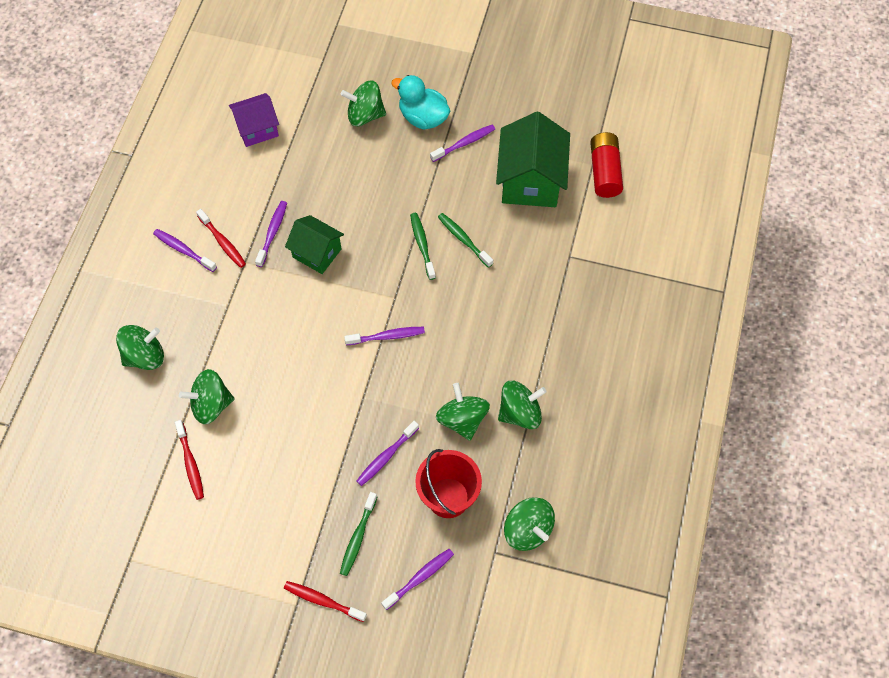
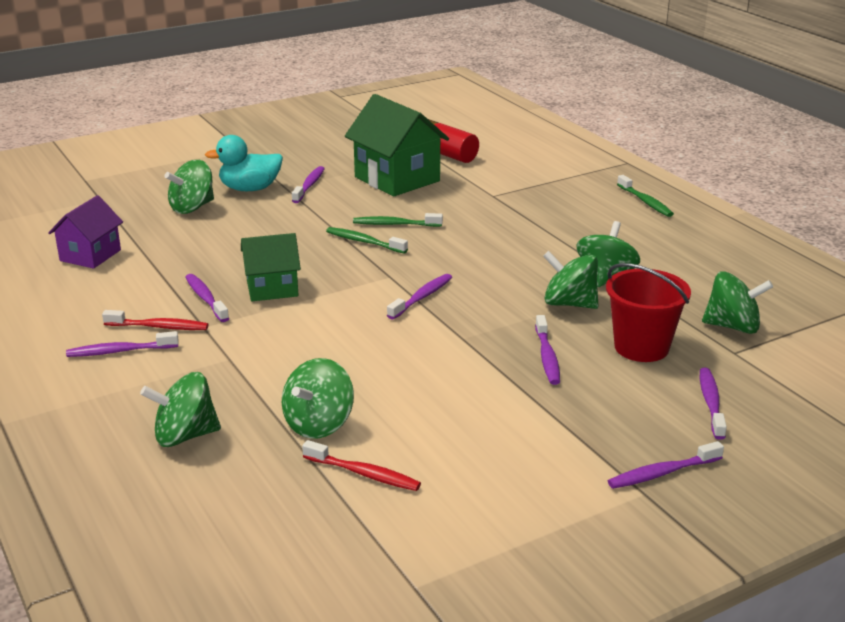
camera: 45 degrees left, 35 degrees down
(145, 356) = (185, 436): green spinning top -> green spinning top turned 120 degrees counterclockwise
(322, 601) = (662, 473): red toothbrush -> purple toothbrush
(358, 537) = (615, 415): green toothbrush -> green toothbrush (645, 202)

